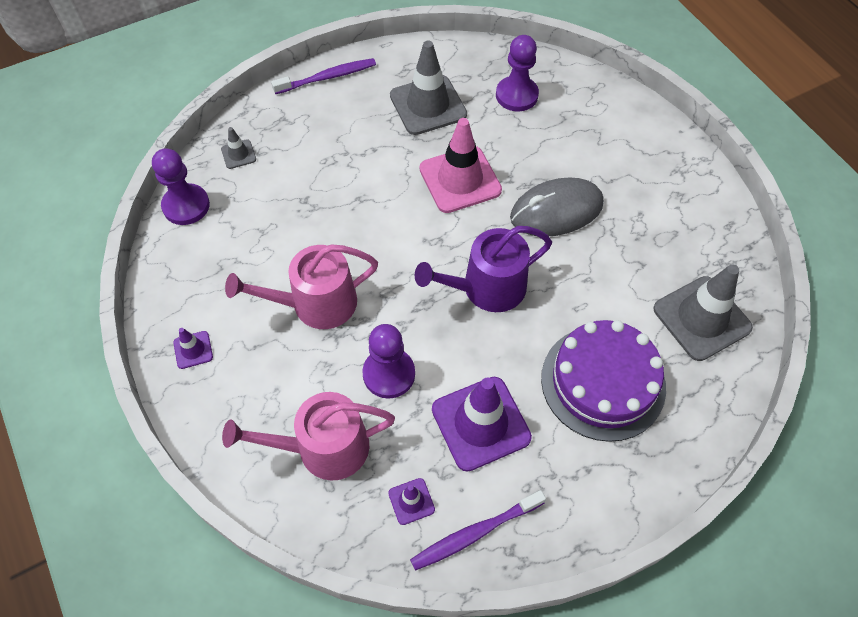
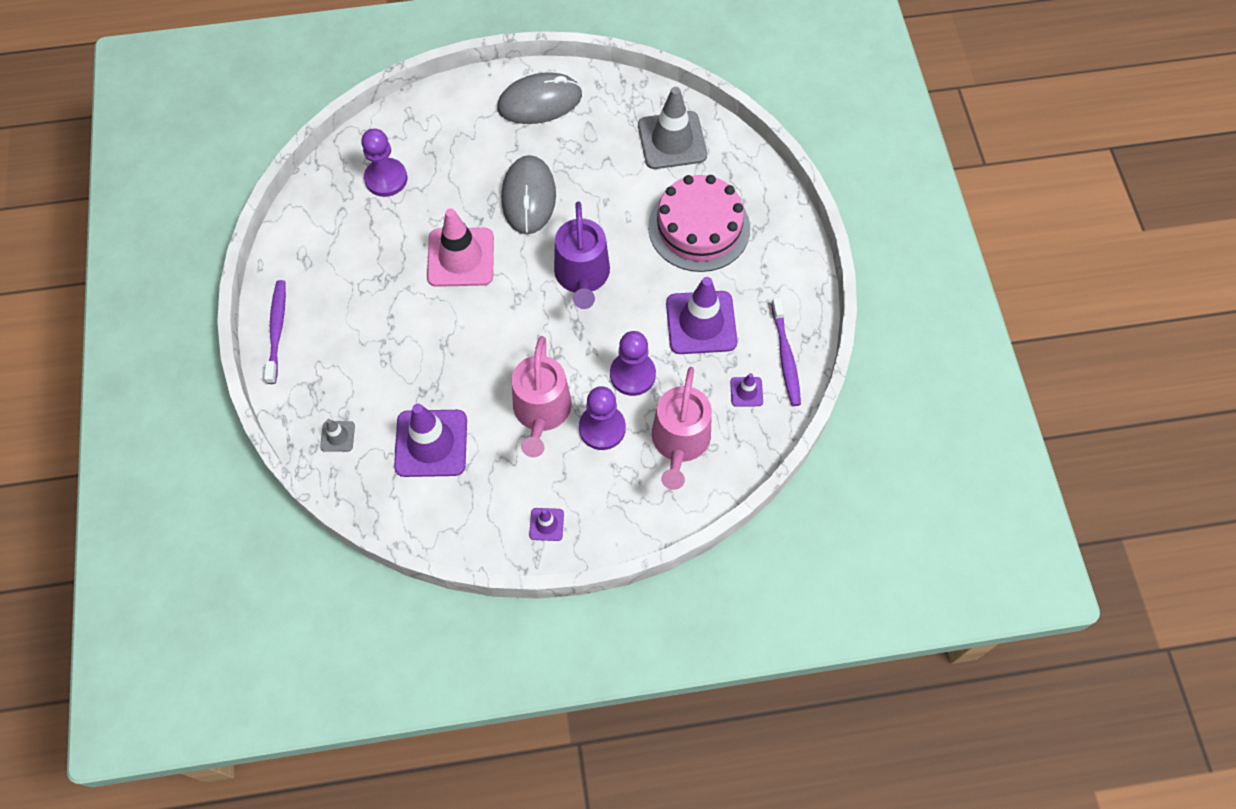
camera: 70 degrees left, 5 degrees up
(186, 206) = (380, 498): purple pawn -> purple pawn (602, 428)
(253, 225) = (431, 443): none -> purple traffic cone
(428, 105) = (360, 254): grey traffic cone -> none
(603, 382) = (699, 227): purple cake -> pink cake
(674, 182) = (540, 102): none -> grey mouse

